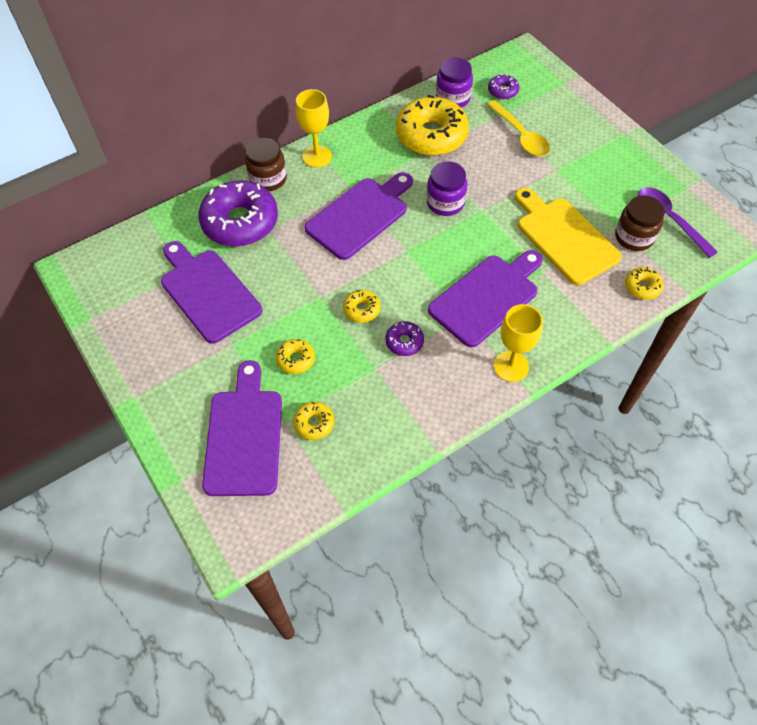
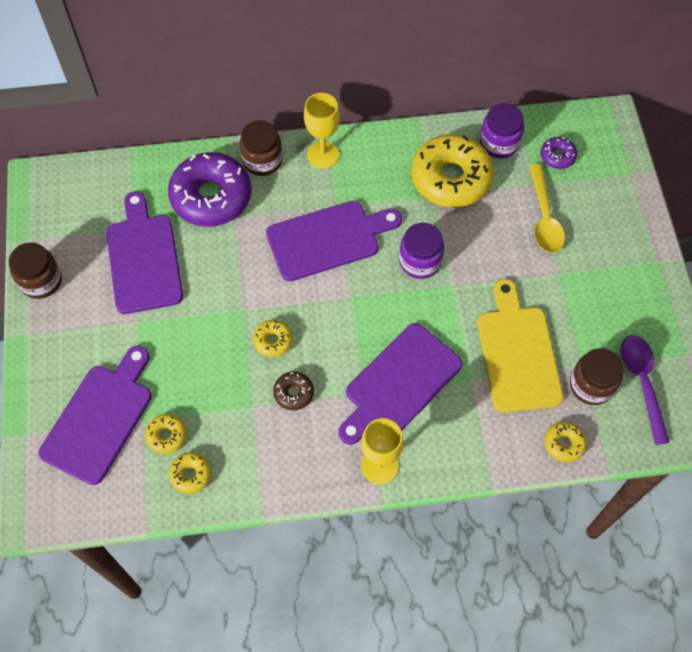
camera: 25 degrees right, 5 degrees up
(122, 347) = (41, 281): none -> brown jar
(296, 359) = (185, 364): yellow donut -> yellow donut (191, 474)
(404, 342) = (293, 393): purple donut -> brown donut
(486, 297) = (399, 383): purple cutting board -> purple cutting board turned 150 degrees clockwise

